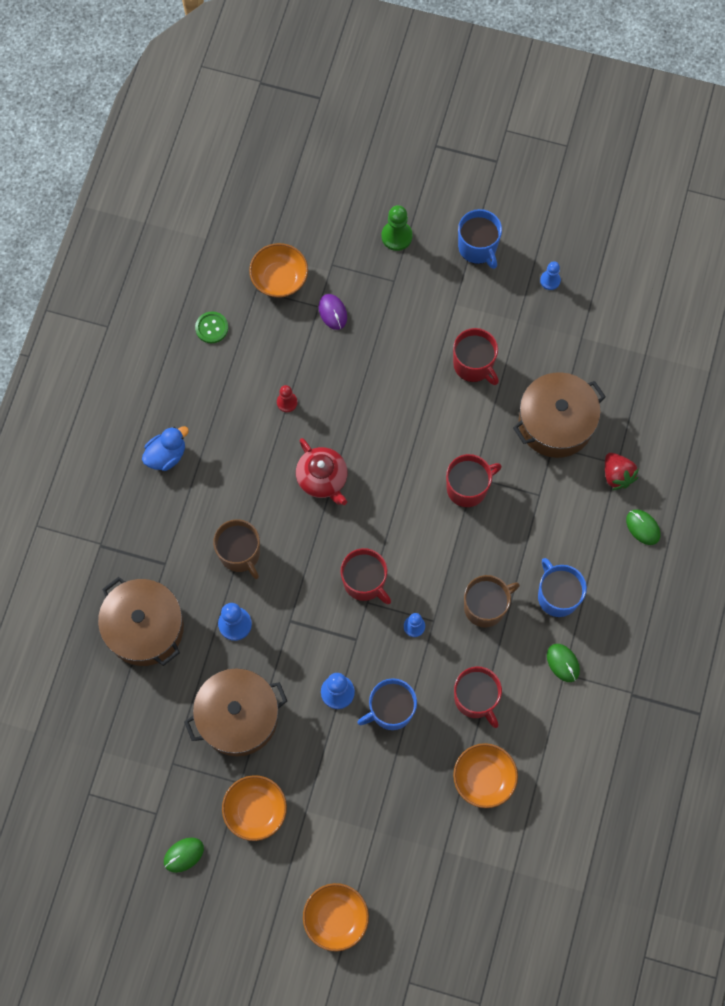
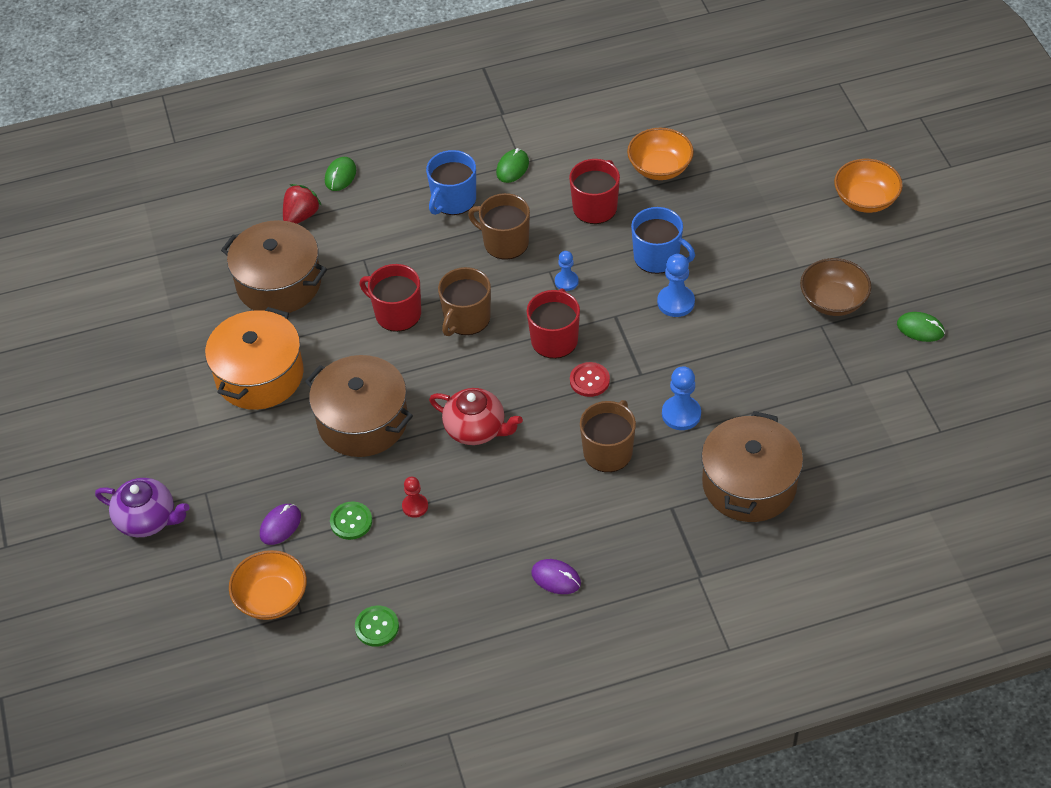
camera: 120 degrees left, 20 degrees down
(166, 455) = (556, 578): blue duck -> purple mouse
(238, 717) = (764, 361): brown pot -> brown pot (362, 421)
(255, 810) = (833, 301): orange bowl -> brown bowl
(304, 356) = (351, 521): none -> green button
(310, 581) = (589, 380): none -> red button
(322, 479) = (476, 429): red teapot -> red teapot turned 90 degrees clockwise
(396, 236) = (147, 519): green pawn -> purple teapot
(428, 533) = (466, 319): none -> brown mug
(474, 365) = (259, 375): red mug -> orange pot
(478, 248) = (117, 441): blue mug -> none
(550, 280) = (119, 363): blue pawn -> none

